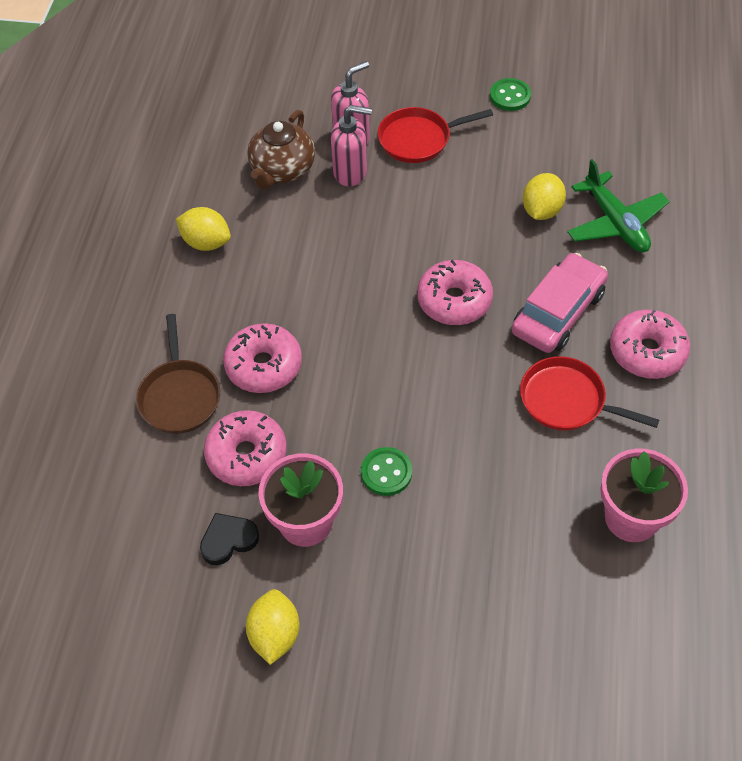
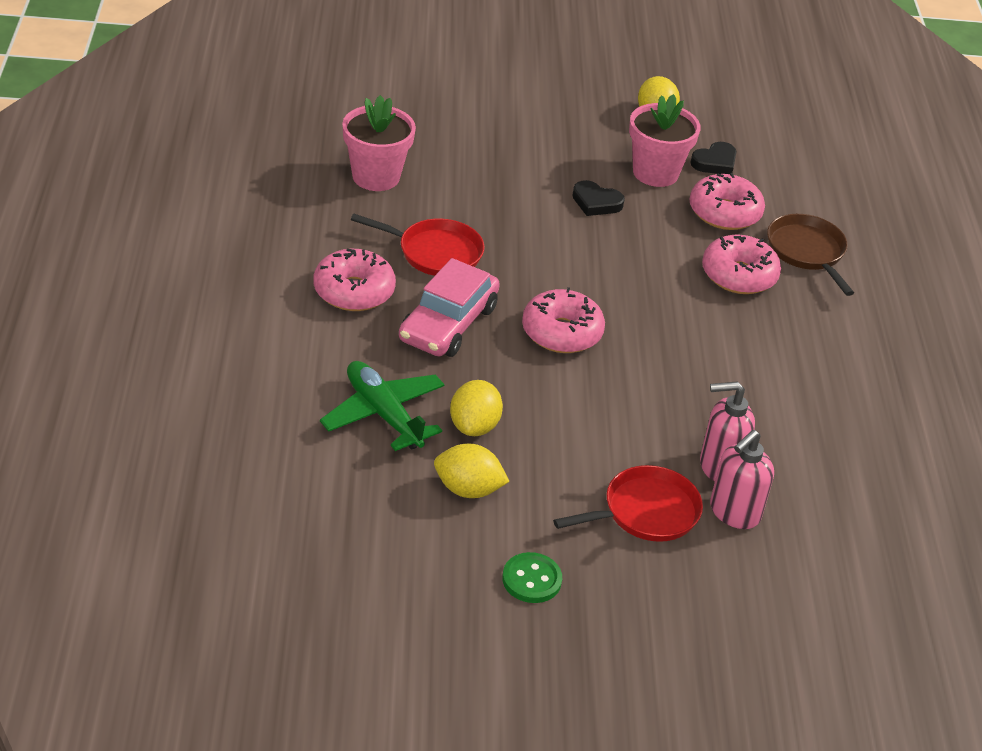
camera: 165 degrees right, 15 degrees down
(206, 242) = (854, 383): yellow lemon -> yellow lemon (468, 489)
(282, 170) = (805, 466): brown teapot -> none
(386, 472) = (596, 202): green button -> black heart

